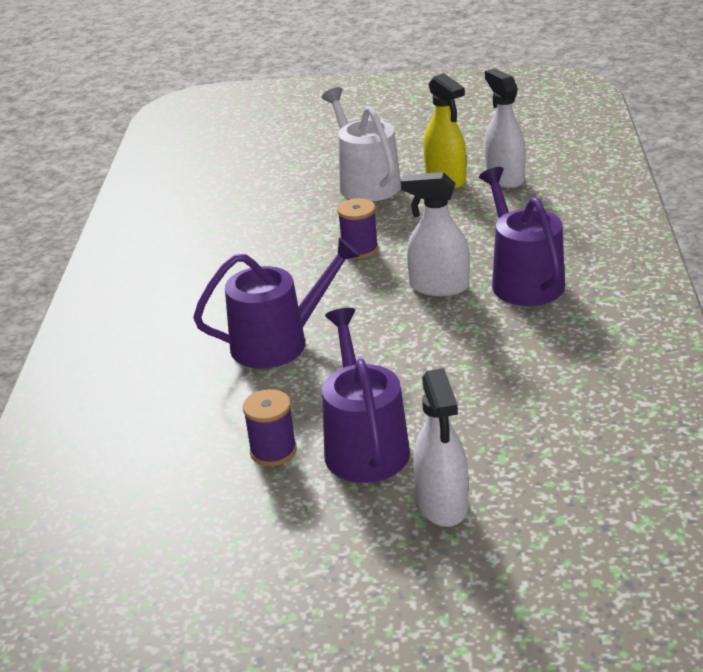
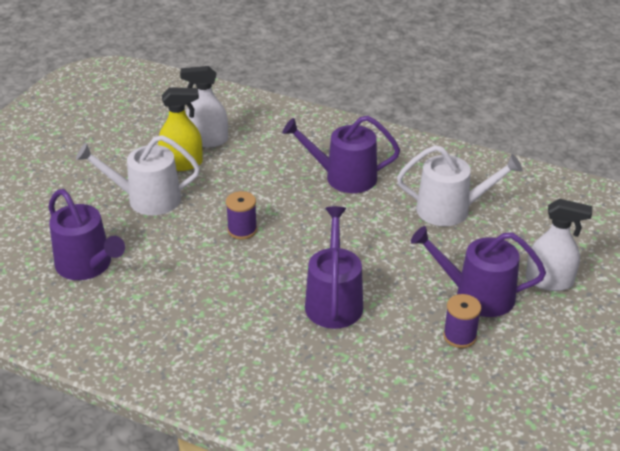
camera: 70 degrees left, 5 degrees up
(237, 191) = (87, 265): none -> purple watering can
(439, 287) = (322, 211): white spray bottle -> none
(532, 377) = (450, 210): none -> white watering can

